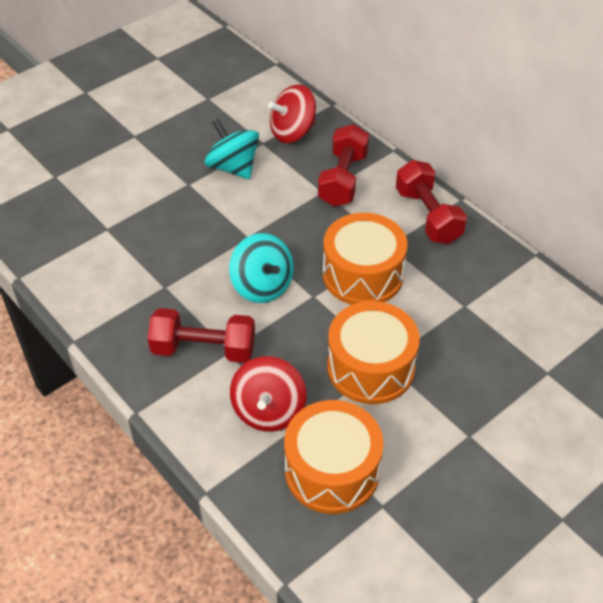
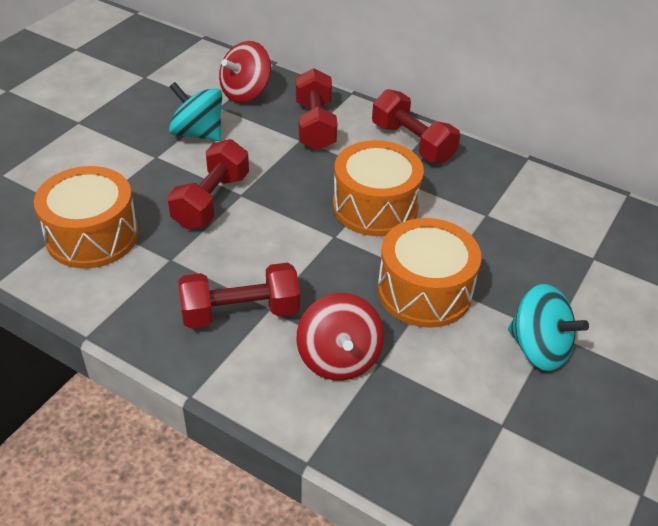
camera: 20 degrees left, 5 degrees down
(219, 238) = (211, 201): none -> red dumbbell
(262, 286) = (277, 237): turquoise spinning top -> turquoise spinning top (538, 348)
(332, 470) = (433, 402): orange drum -> orange drum (92, 236)

